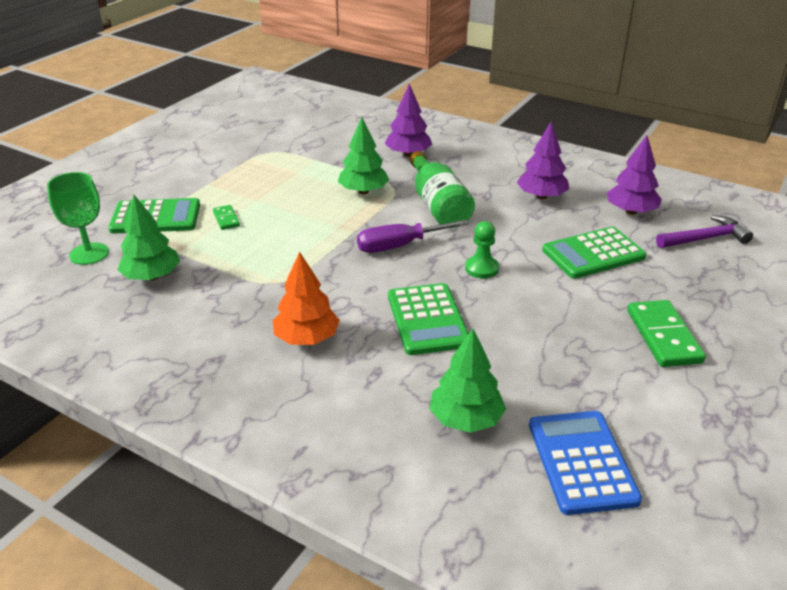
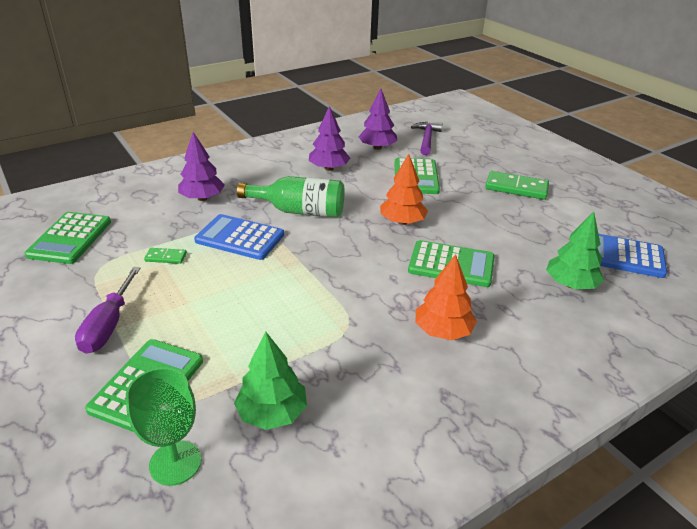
camera: 65 degrees left, 0 degrees up
(226, 219) = (205, 331): green domino -> green domino (166, 257)
(297, 127) = (70, 238): none -> green calculator
(363, 191) = (240, 238): green tree -> blue calculator
(399, 246) = (343, 246): purple screwdriver -> purple screwdriver (108, 325)
(481, 268) = (402, 222): green pawn -> orange tree

